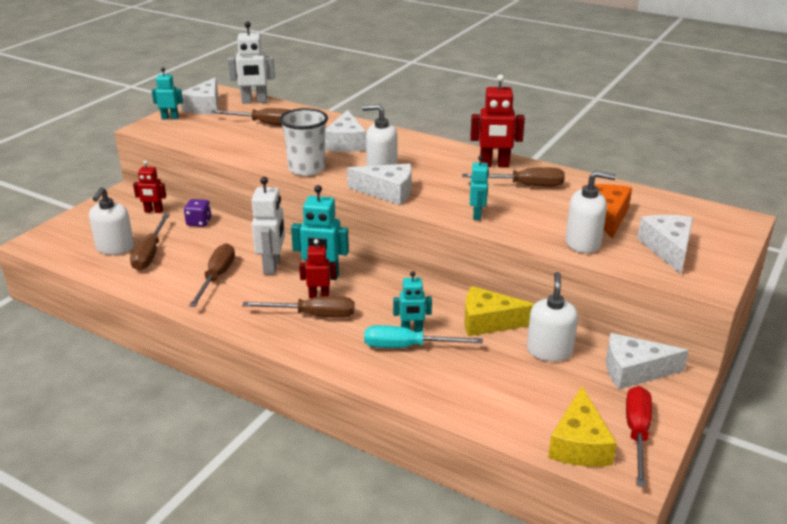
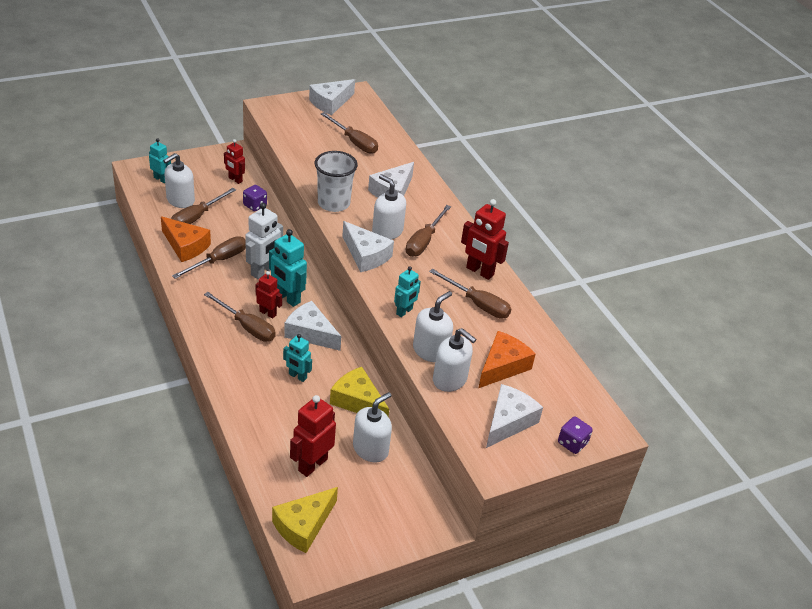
camera: 30 degrees right, 10 degrees up
(167, 280) = (185, 246): none -> orange cheese
(170, 118) = (293, 104): turquoise robot -> turquoise robot (161, 179)
(254, 101) = (372, 114): white robot -> none
(407, 347) = (279, 387): turquoise screwdriver -> none
(421, 164) = (424, 241): none -> brown screwdriver
(519, 390) = (312, 464): none -> red robot
(538, 231) = (430, 351): none -> white soap dispenser
(634, 371) = (410, 501): white cheese -> white cheese (310, 333)
(637, 433) = (351, 544): red screwdriver -> none
(731, 240) = (572, 443): none -> purple dice

